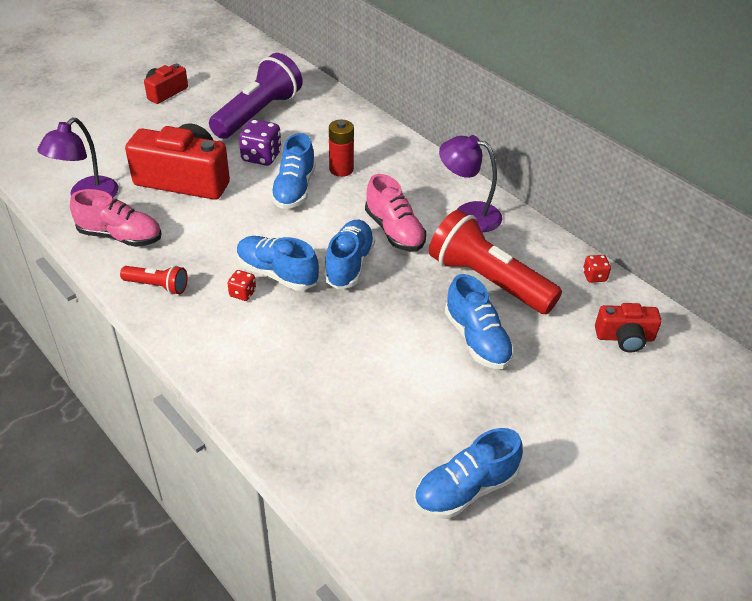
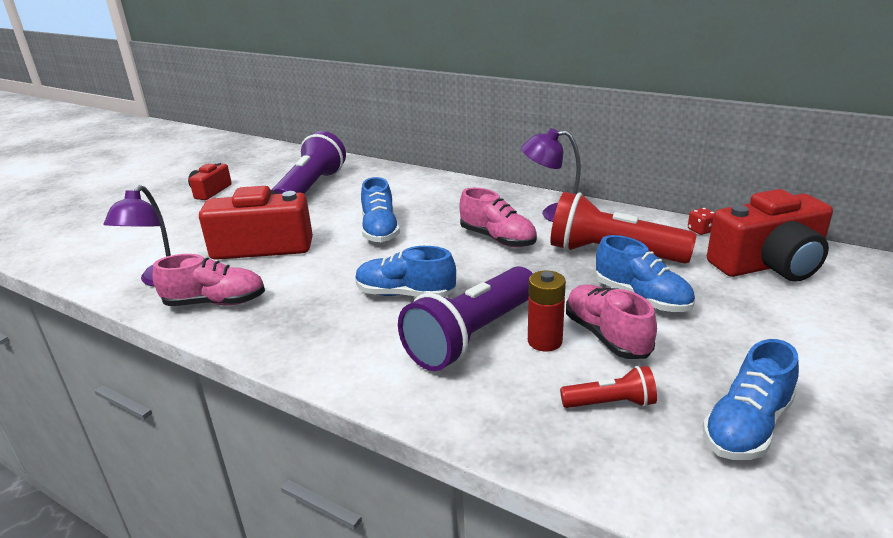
camera: 15 degrees left, 15 degrees down
(157, 286) = (280, 334): red flashlight -> red flashlight (611, 403)
(242, 293) = (379, 318): red dice -> none
(261, 157) = (332, 215): purple dice -> none
(307, 336) = (472, 336): none -> purple flashlight
(341, 169) = (415, 209): red battery -> red battery (544, 341)
(349, 264) = (473, 271): blue shoe -> none
(417, 370) = (606, 336): none -> pink shoe
(624, 337) = (769, 265): red camera -> red camera, size x1.90

